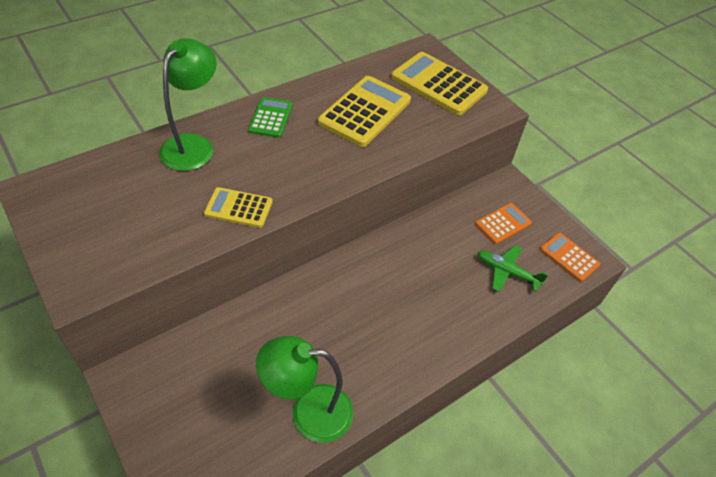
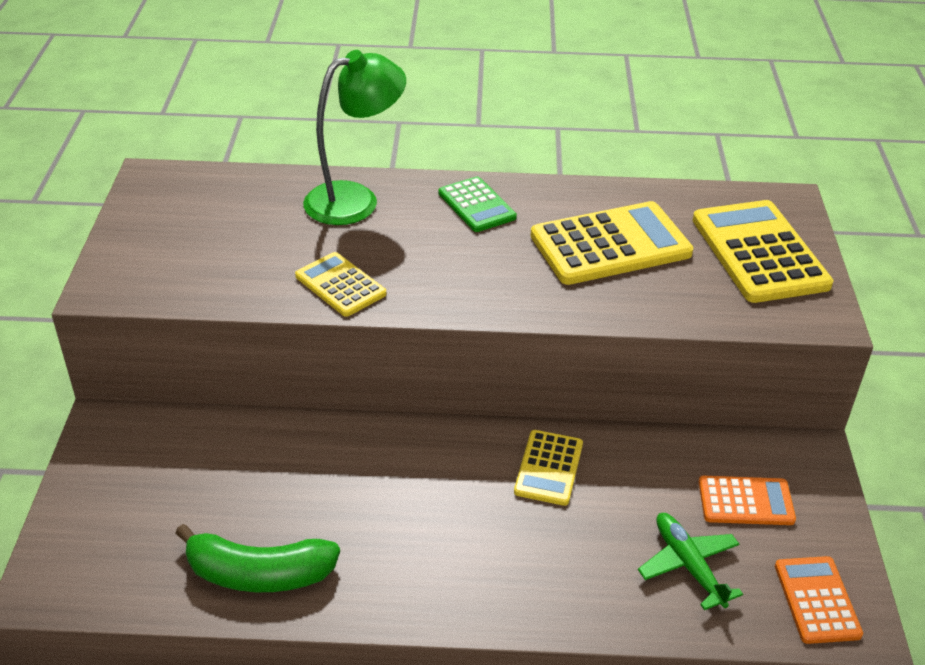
camera: 40 degrees right, 10 degrees down
(271, 118) = (476, 205): green calculator -> green calculator turned 105 degrees clockwise
(308, 412) = (259, 574): green lamp -> green banana
(403, 256) = (548, 468): none -> yellow calculator

